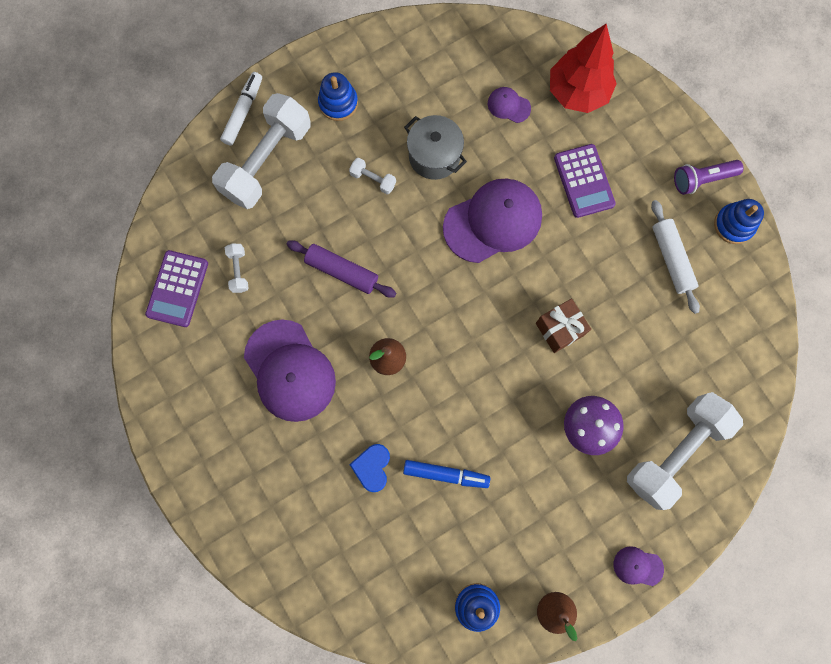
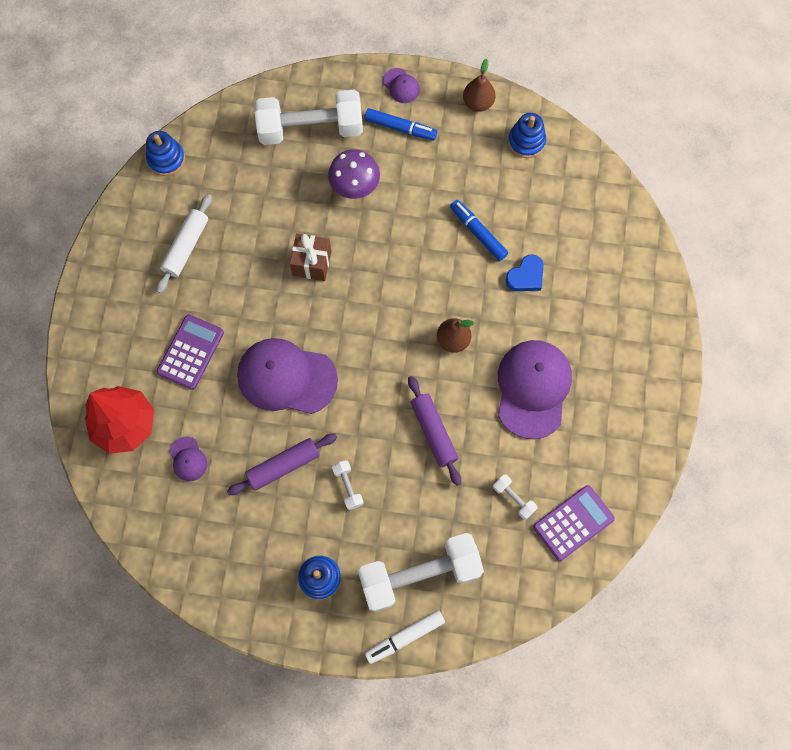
camera: 140 degrees left, 5 degrees down
(238, 270) = (513, 498): white dumbbell -> white dumbbell turned 75 degrees counterclockwise
(434, 156) = (283, 466): grey pot -> purple rolling pin
(599, 521) = (400, 128): none -> blue marker
(702, 179) = (105, 283): purple flashlight -> none
(734, 225) = (118, 234): blue stacking toy -> blue stacking toy (166, 159)

